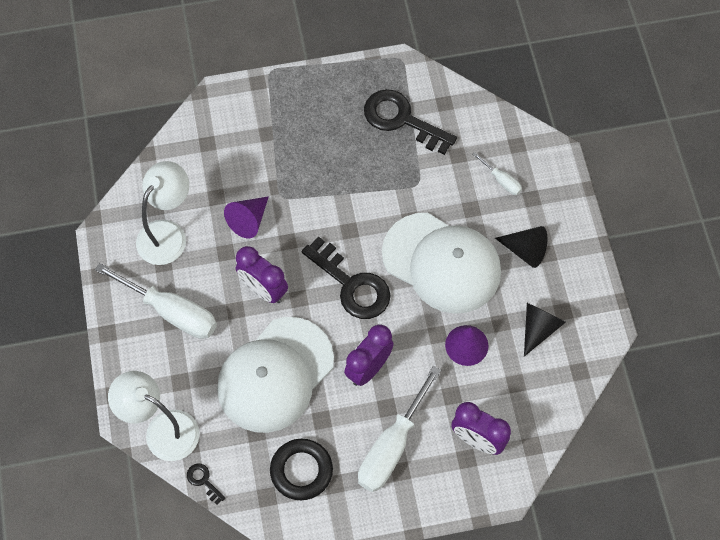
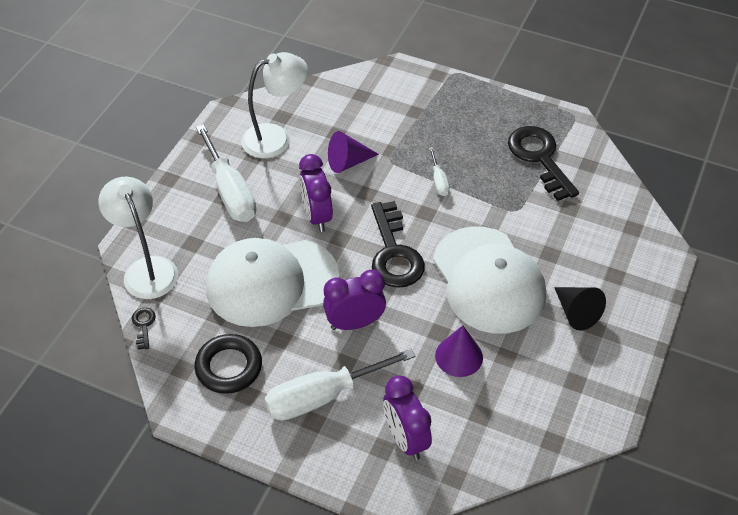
camera: 35 degrees right, 15 degrees down
(501, 180) = (596, 247): white screwdriver -> white screwdriver (438, 181)
(539, 328) = (539, 382): black cone -> none

